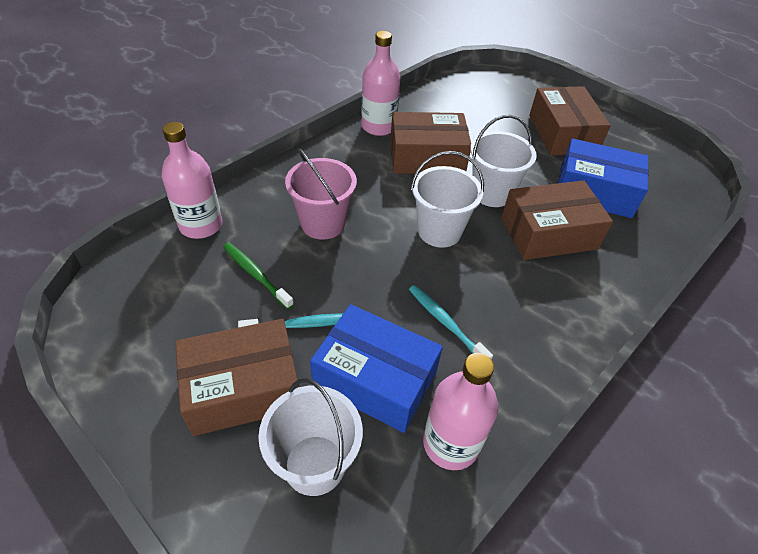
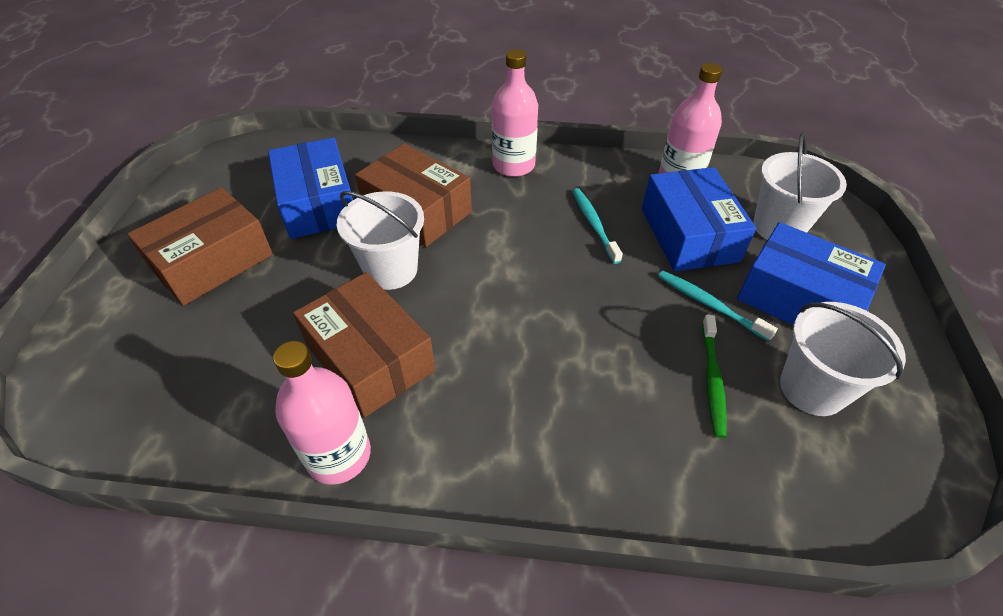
camera: 125 degrees left, 0 degrees up
(201, 225) = (730, 499): pink bottle -> pink bottle (513, 165)
(243, 388) = (798, 299): brown box -> blue box
(323, 223) = (587, 377): pink bucket -> none
(439, 231) = (493, 279): white bucket -> white bucket (812, 388)
(445, 323) = (594, 224): turquoise toothbrush -> turquoise toothbrush turned 150 degrees clockwise

